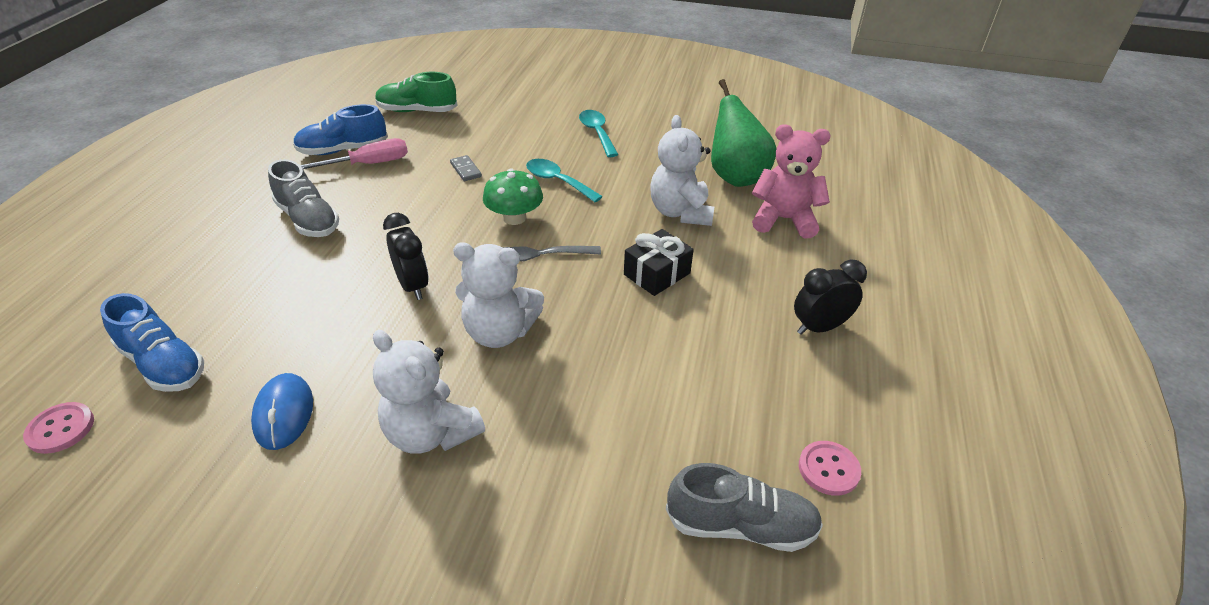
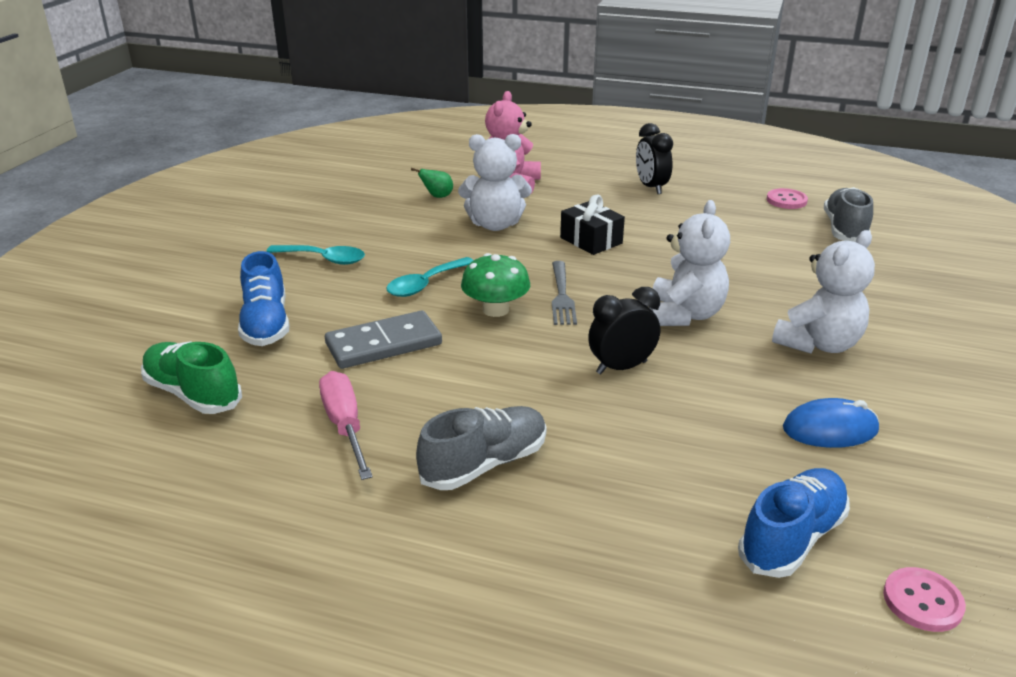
camera: 85 degrees left, 10 degrees down
(343, 150) = (293, 456): blue shoe -> blue shoe (266, 324)
(417, 111) = (193, 394): green shoe -> green shoe turned 120 degrees clockwise
(465, 170) = (384, 344): grey domino -> grey domino, size x2.05
(597, 133) = (323, 259): turquoise spoon -> turquoise spoon turned 150 degrees counterclockwise
(735, 177) = (437, 196): green pear -> green pear, size x0.42

